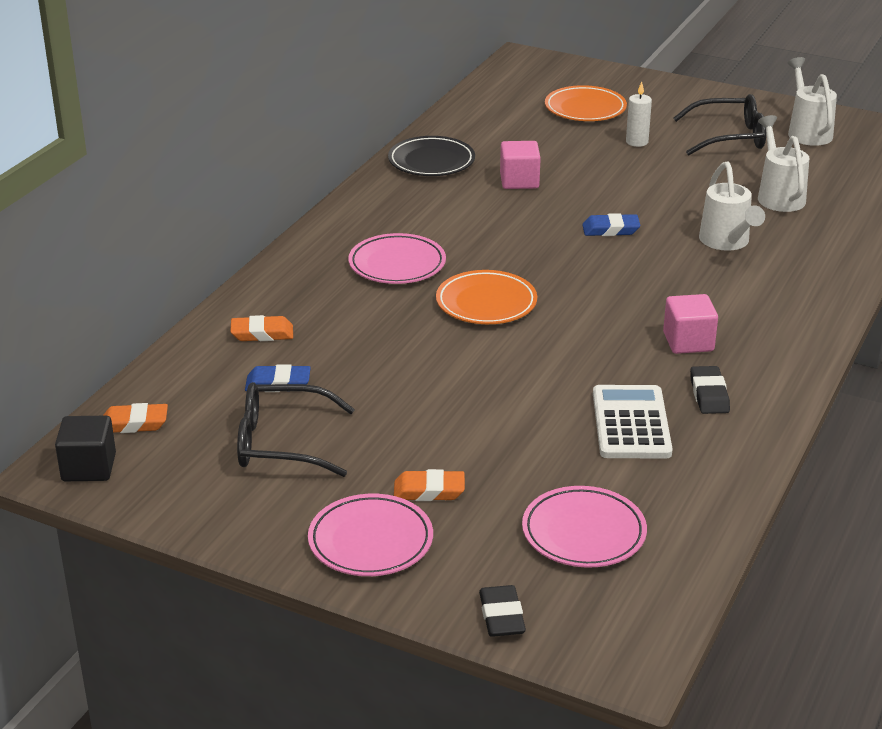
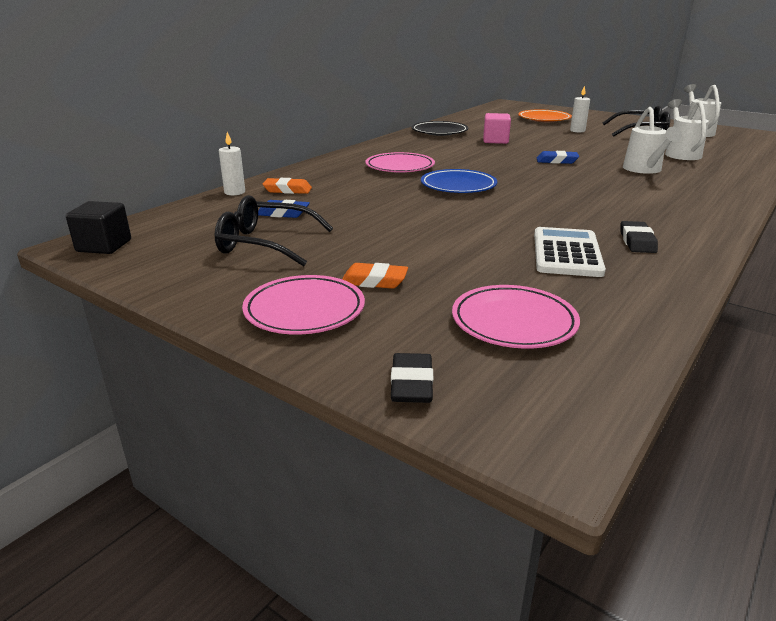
camera: 10 degrees right, 5 degrees down
(134, 423) = (160, 225): orange eraser -> none
(193, 345) = (234, 192): none -> white candle
(486, 303) = (458, 186): orange plate -> blue plate
(688, 342) = (617, 213): pink cube -> none

